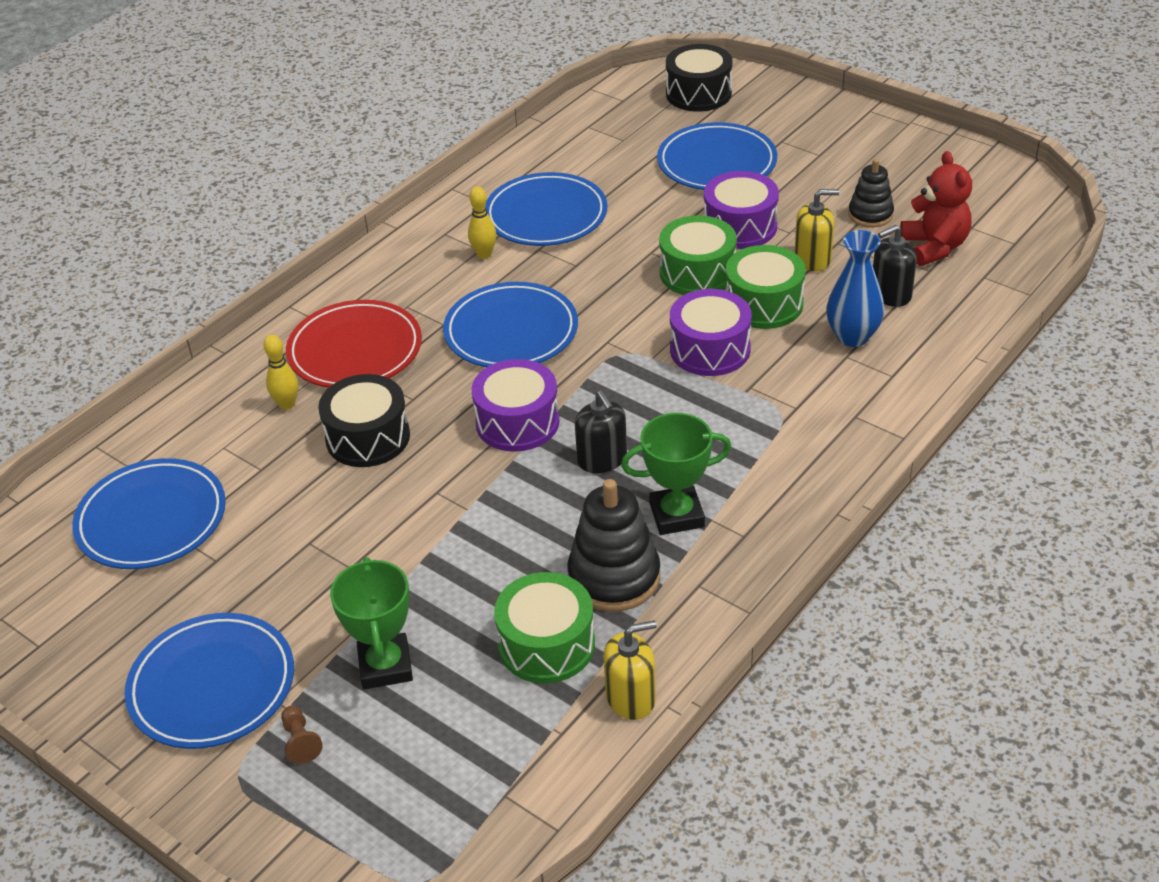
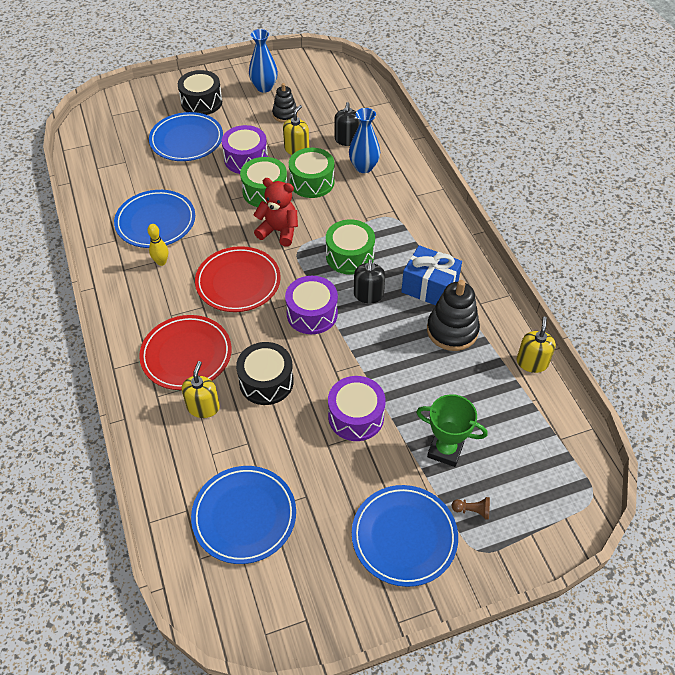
camera: 60 degrees left, 10 degrees up
(287, 404) = (203, 407): yellow bowling pin -> yellow soap dispenser
(511, 331) = (238, 282): blue plate -> red plate
(547, 644) = (477, 377): green drum -> green drum (350, 256)
(602, 459) = (368, 295): black soap dispenser -> black soap dispenser turned 90 degrees clockwise
(677, 515) = (429, 287): green trophy -> blue gift
(698, 93) = (121, 116): black drum -> black drum (201, 102)
(710, 349) = (326, 217): purple drum -> purple drum (356, 416)
(902, 170) = (264, 87): none -> blue vase
(934, 247) = (329, 109): red teddy bear -> red teddy bear (279, 231)

